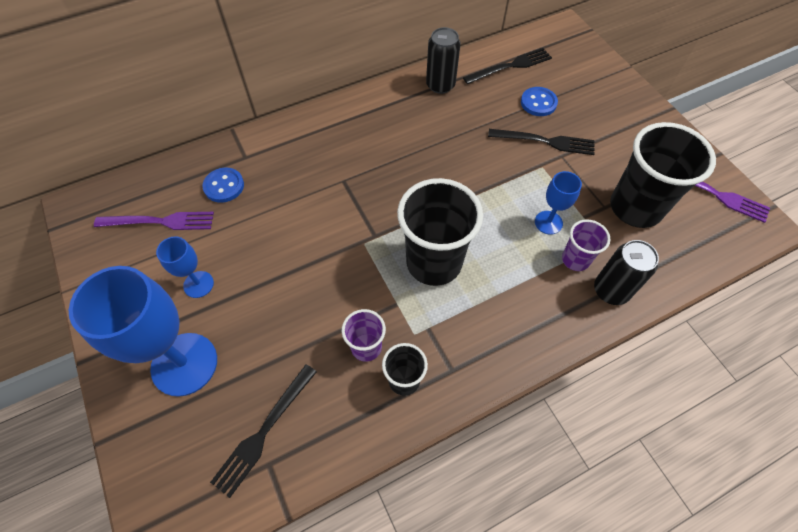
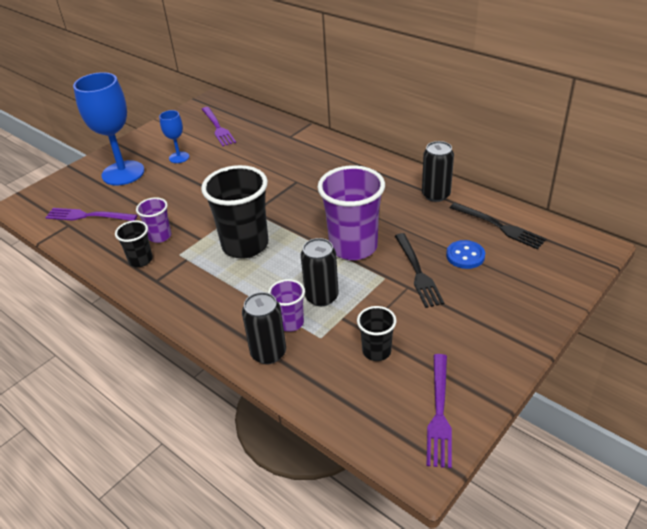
camera: 70 degrees right, 20 degrees down
(224, 186) = (259, 138): blue button -> none
(263, 432) = (88, 216): black fork -> purple fork
(486, 173) = (353, 247): none -> purple cup
(548, 222) = (321, 297): blue goblet -> black can
(635, 208) = (376, 351): black cup -> black cup, size x0.51

